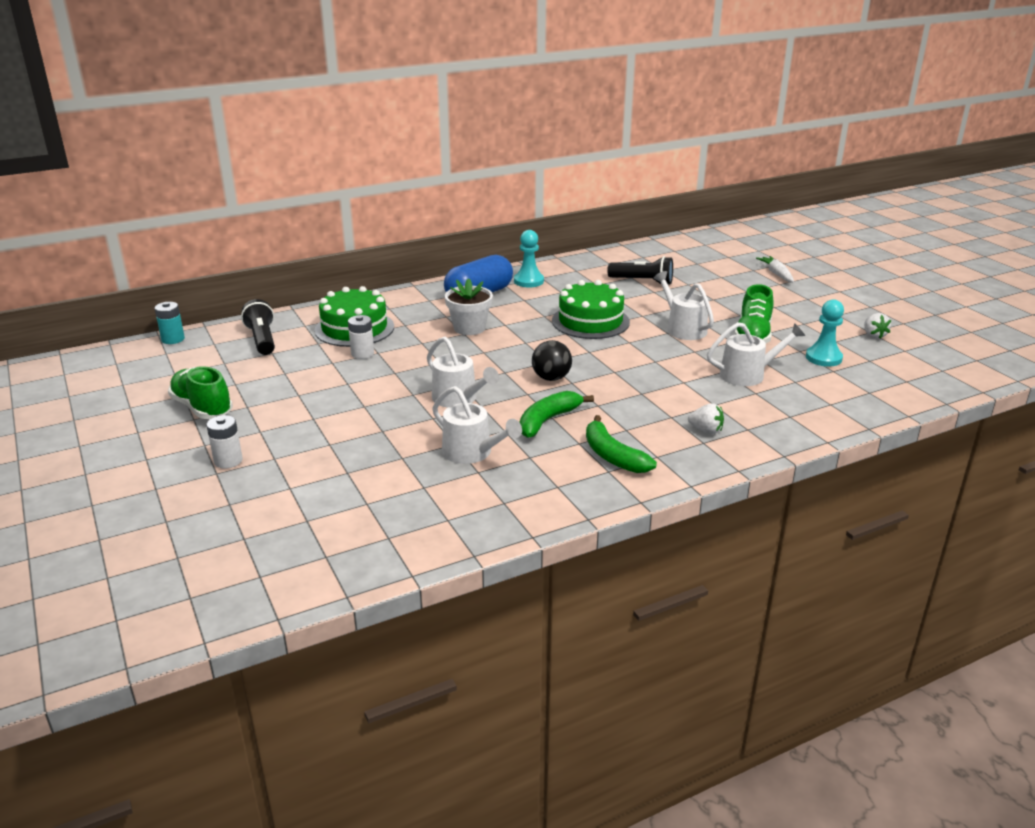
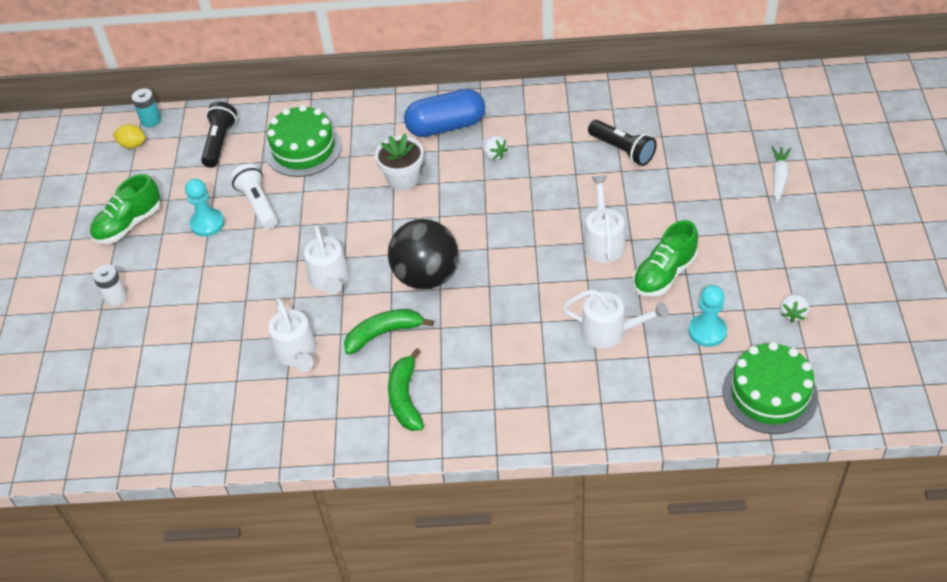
camera: 30 degrees right, 20 degrees up
(164, 357) = (132, 145): none -> yellow lemon
(202, 408) = (129, 224): green shoe -> green shoe turned 120 degrees counterclockwise
(338, 368) = (258, 204): none -> white flashlight
(362, 354) = (289, 189): white battery -> none
(529, 281) = (508, 117): turquoise pawn -> turquoise pawn (207, 224)
(551, 378) = (426, 276): black ball -> black ball, size x1.76
(590, 321) = (521, 202): green cake -> green cake (770, 394)
(706, 430) = (509, 394): white strawberry -> white strawberry (494, 155)

